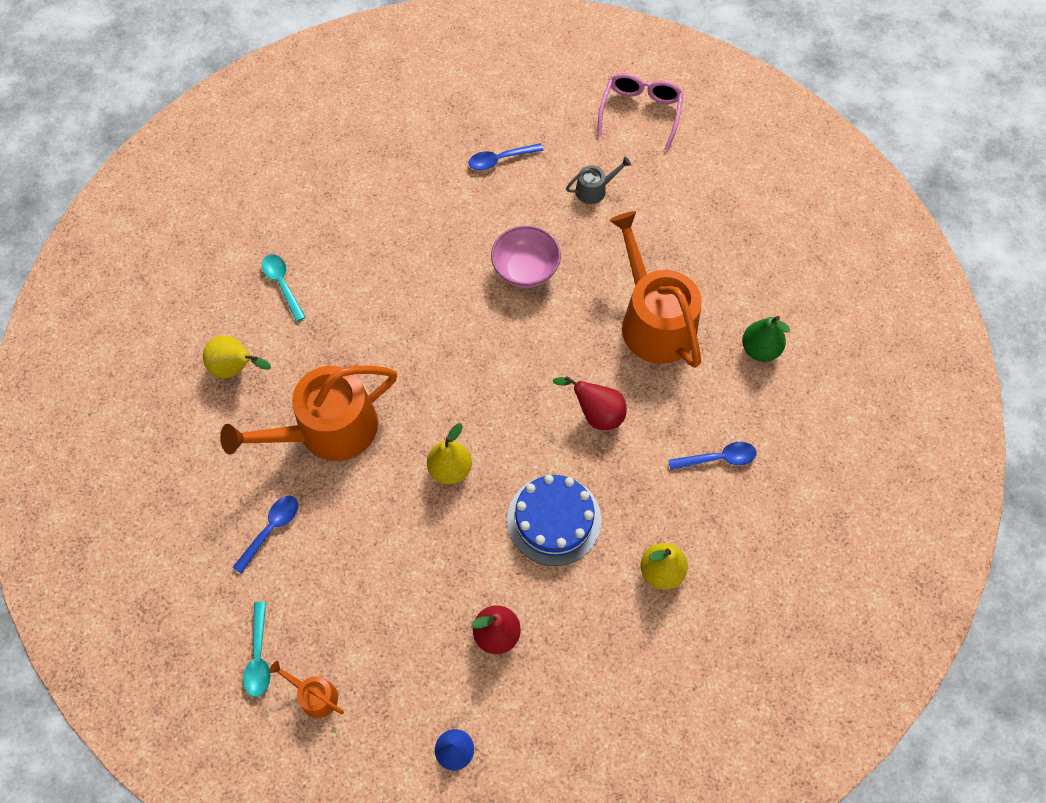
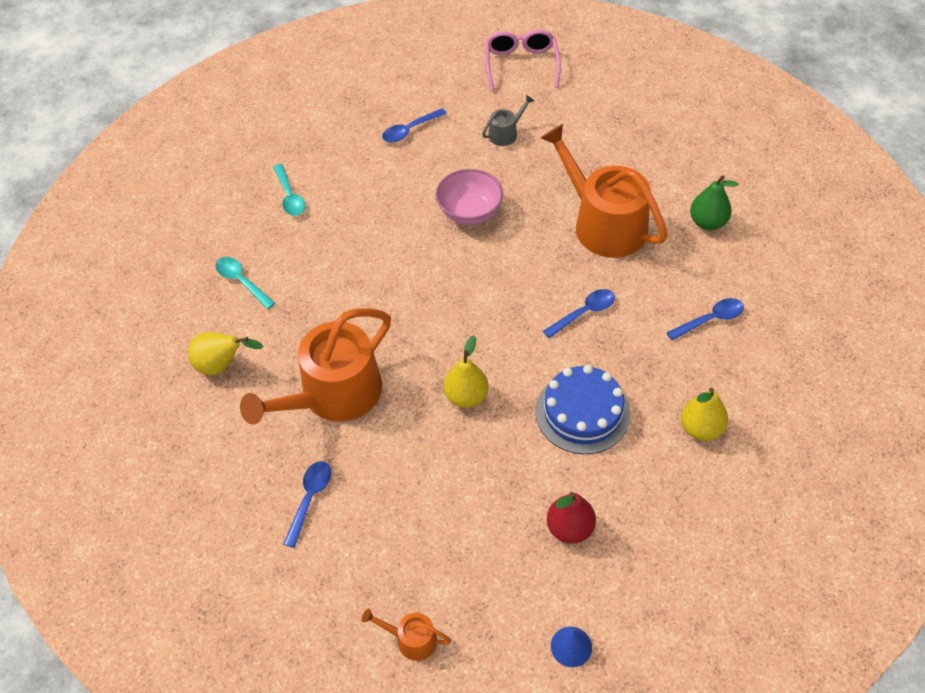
camera: 15 degrees left, 10 degrees down
(259, 656) = (341, 620): turquoise spoon -> turquoise spoon (290, 196)
(596, 414) = (584, 313): red pear -> blue spoon

